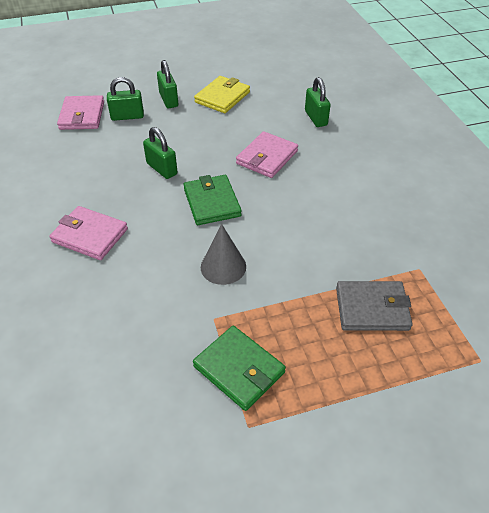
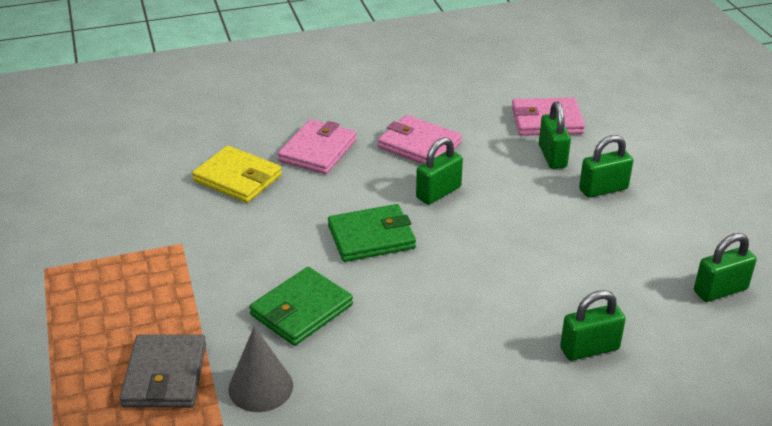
camera: 90 degrees right, 10 degrees down
(222, 97) = (626, 242): yellow wallet -> yellow wallet (237, 178)
(223, 266) = (256, 248): grey cone -> grey cone (260, 387)
(239, 369) = (110, 262): green wallet -> green wallet (301, 310)
(265, 73) = (720, 290): none -> green padlock
(267, 157) = (472, 288): pink wallet -> pink wallet (419, 145)

